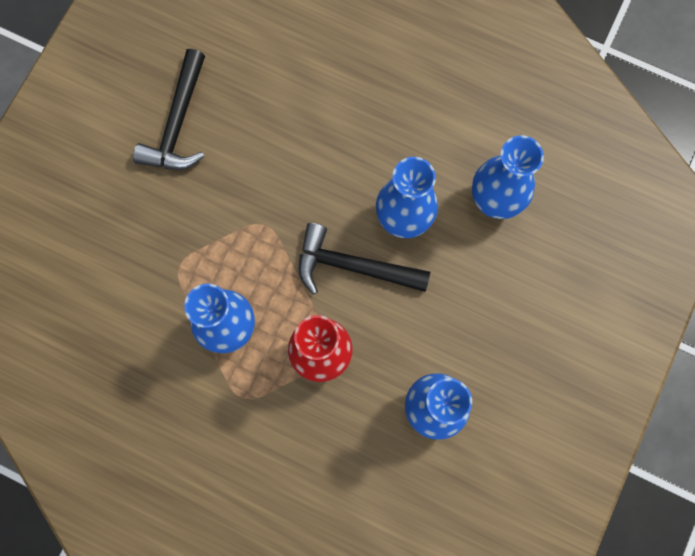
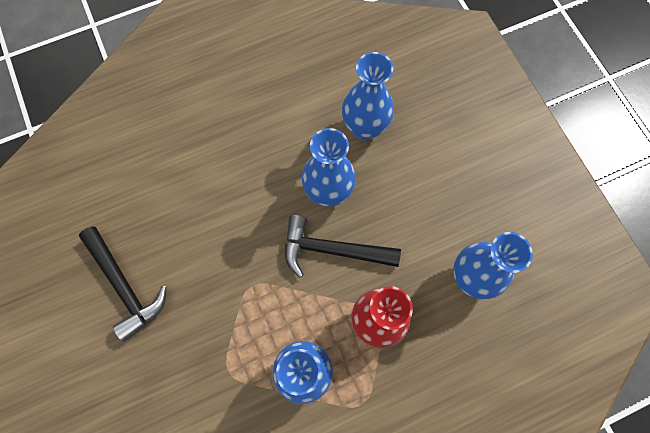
camera: 50 degrees left, 5 degrees down
(353, 266) = (332, 250): black hammer -> black hammer turned 45 degrees clockwise

